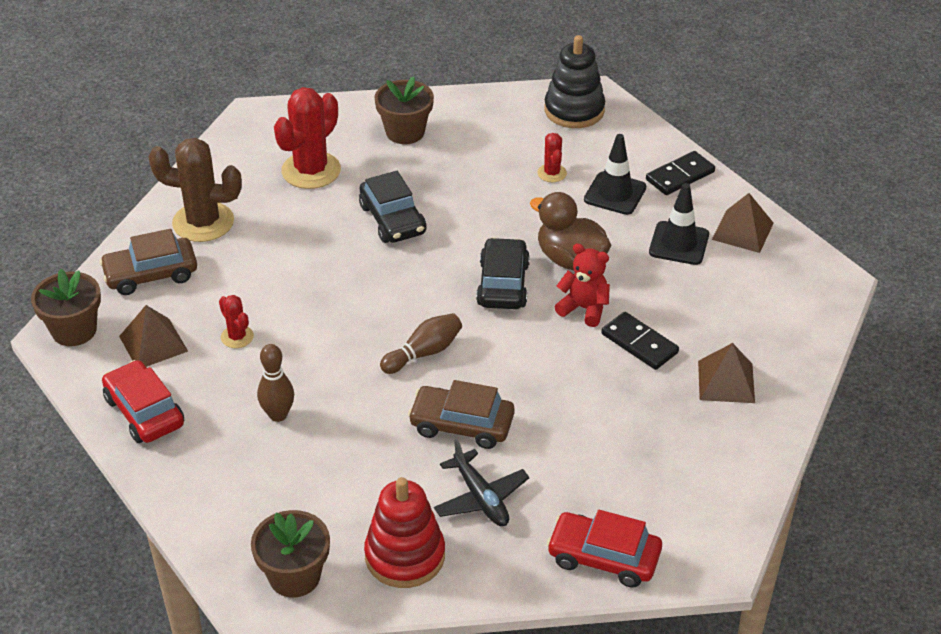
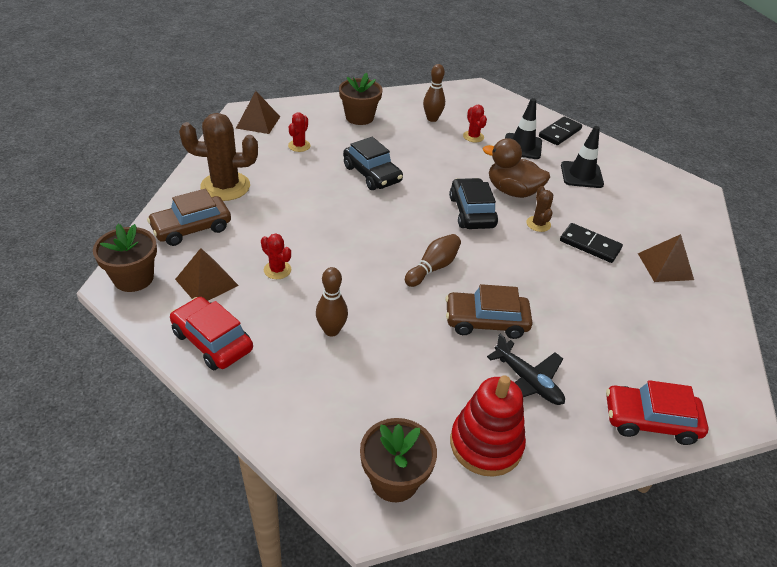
camera: 15 degrees left, 0 degrees up
(311, 170) = (299, 146): red cactus -> red cactus, size x0.50
(505, 141) = (432, 119): none -> brown bowling pin
(574, 110) = (470, 98): black stacking toy -> none
(584, 308) = (538, 224): red teddy bear -> brown cactus
(742, 231) = (619, 164): brown pyramid -> brown pyramid (258, 122)

